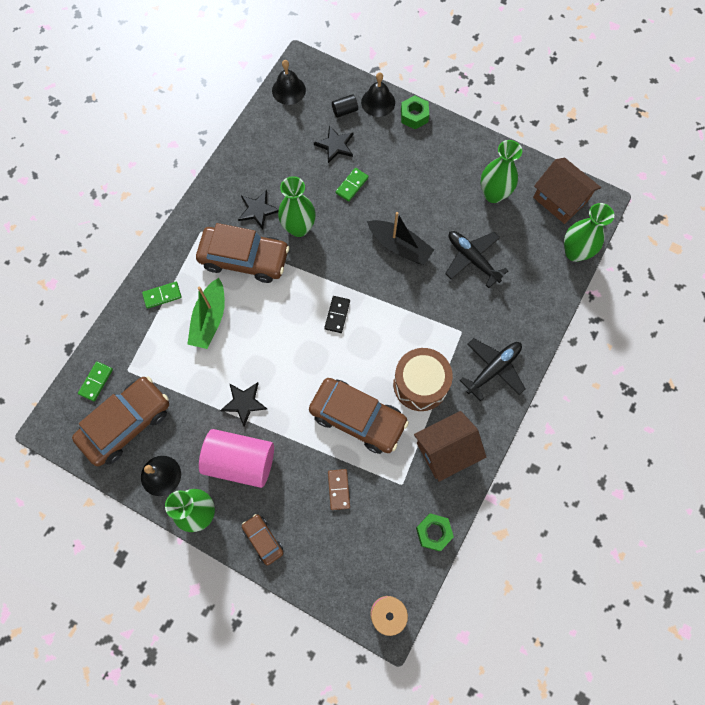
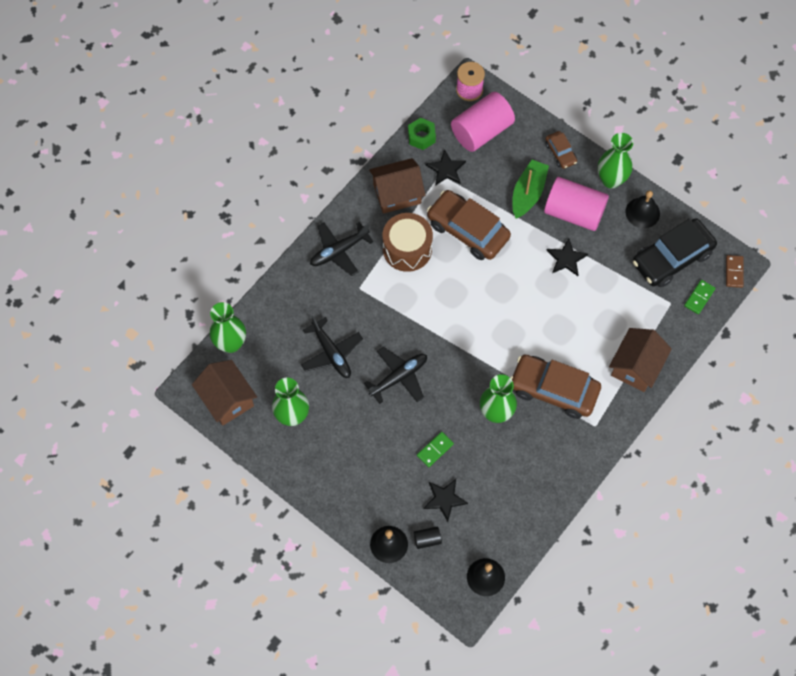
camera: 170 degrees left, 5 degrees down
(126, 423) = (672, 258): brown car -> black car
(162, 295) = (636, 367): green domino -> brown house
(209, 319) = (592, 336): green boat -> green boat (528, 193)
(258, 210) = (535, 439): black star -> black star (446, 169)
(337, 315) = (471, 321): black domino -> none
(339, 489) = (493, 179): brown domino -> brown domino (734, 272)
(362, 554) = (481, 131): none -> pink cylinder
(400, 246) = (399, 377): black boat -> black plane
(414, 116) = (353, 520): green nut -> none

